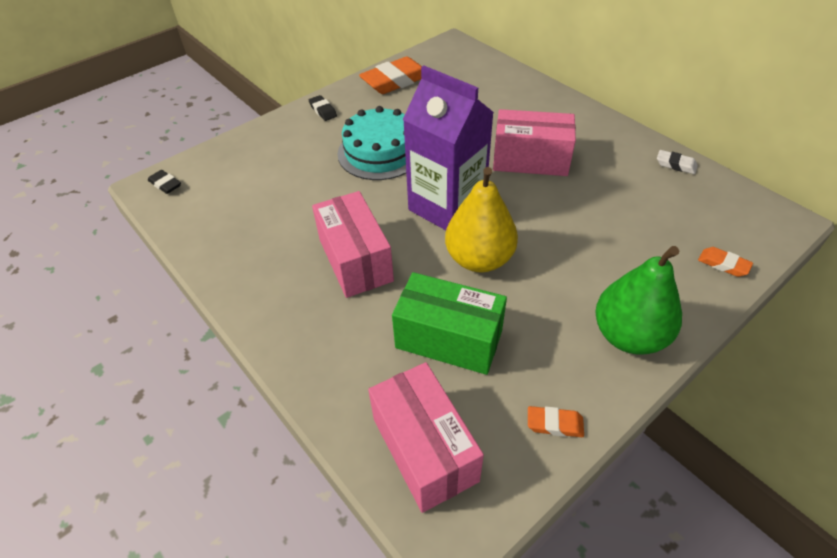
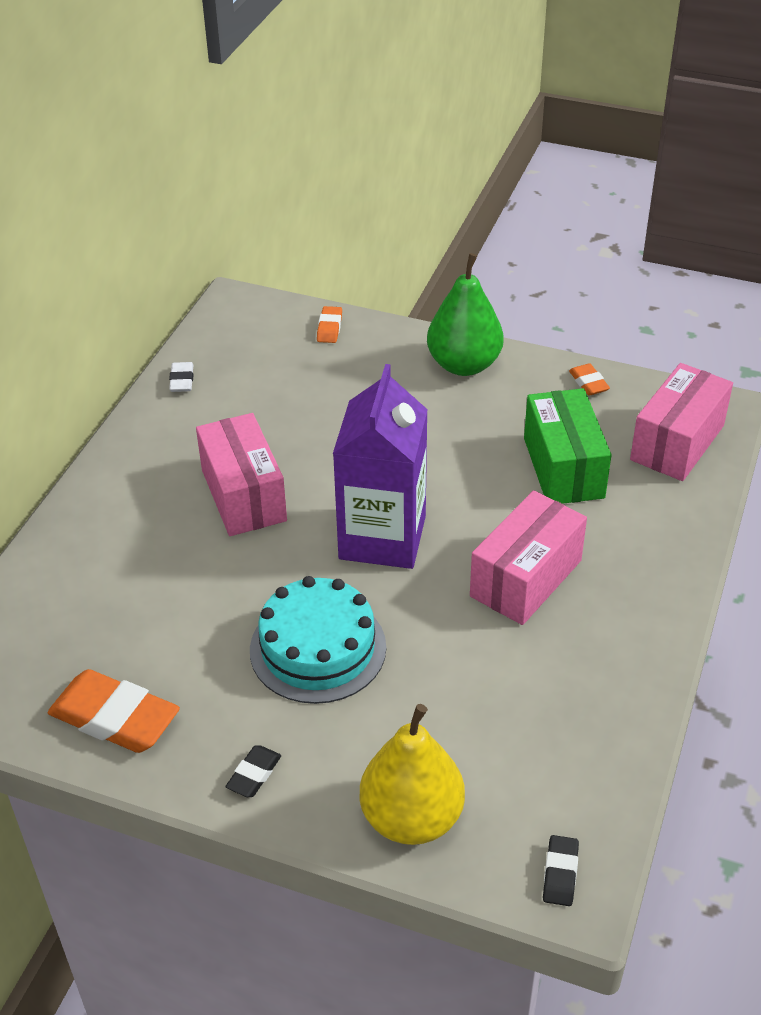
camera: 120 degrees left, 5 degrees down
(479, 259) = (446, 482): yellow pear -> yellow pear (412, 818)

